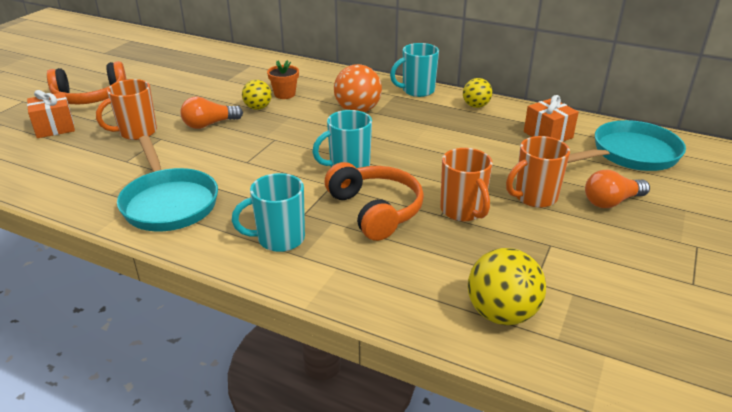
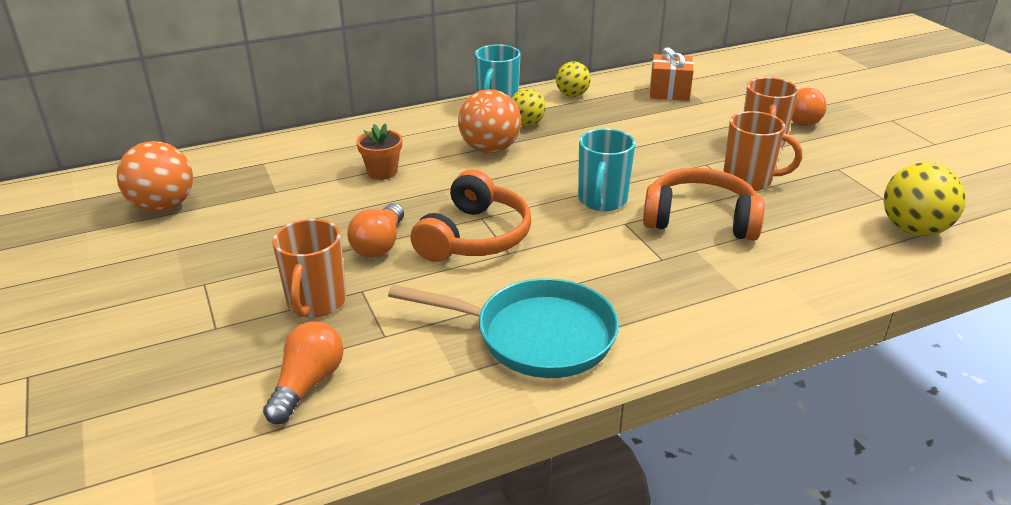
camera: 50 degrees left, 0 degrees up
(55, 127) = (184, 369): orange gift -> none
(67, 159) = (307, 384): none -> orange light bulb
(91, 97) = (135, 308): orange headphones -> orange headphones (475, 237)
(179, 64) = (163, 206): none -> orange ball
(258, 108) = (388, 199): yellow ball -> yellow ball (526, 124)
(279, 239) = (695, 291): turquoise mug -> none
(630, 154) = (742, 79): turquoise pan -> none

